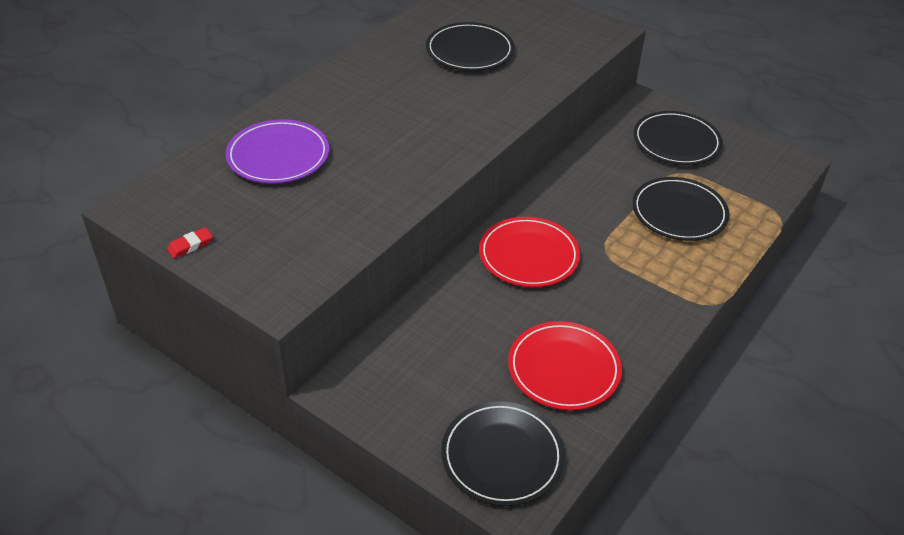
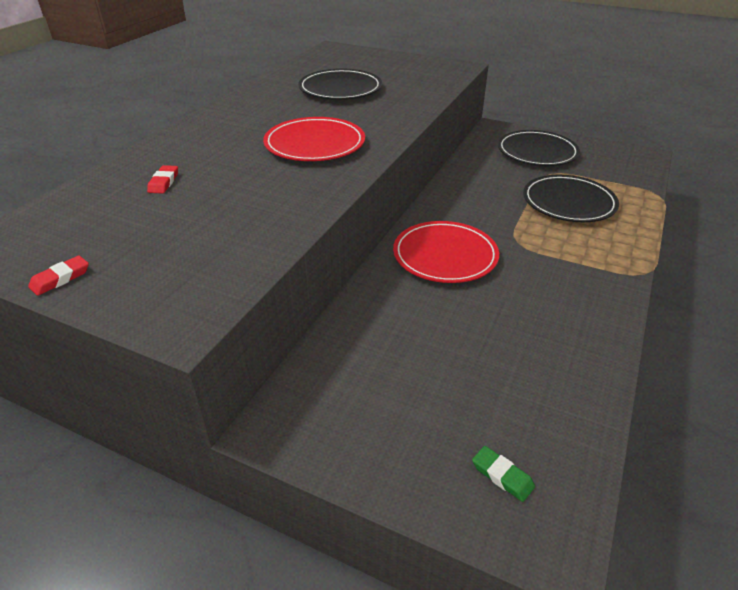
camera: 10 degrees left, 5 degrees down
(278, 156) = (164, 182): purple plate -> red eraser
(502, 456) = (502, 476): black plate -> green eraser
(564, 369) = (529, 359): red plate -> red plate (314, 144)

